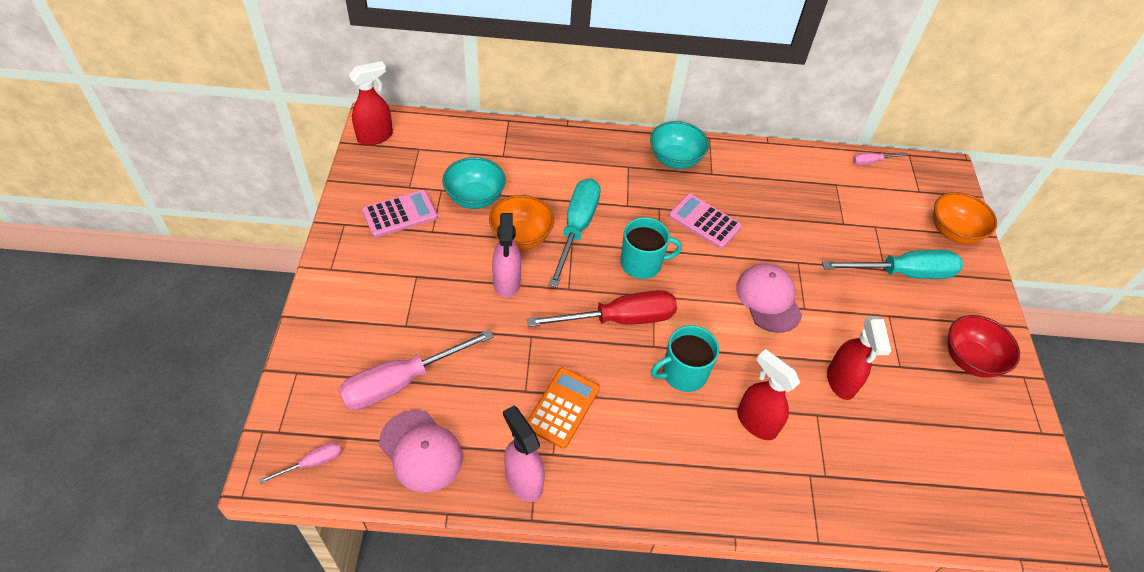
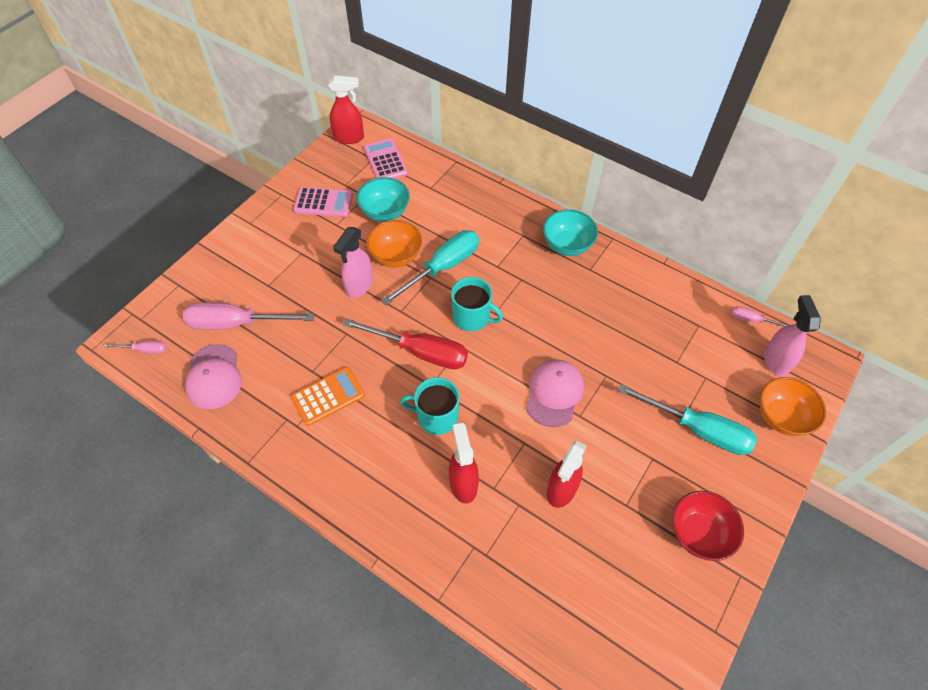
camera: 35 degrees right, 5 degrees up
(523, 480) = (262, 433): pink spray bottle -> pink spray bottle (776, 361)
(704, 221) = (551, 306): pink calculator -> pink calculator (385, 161)

